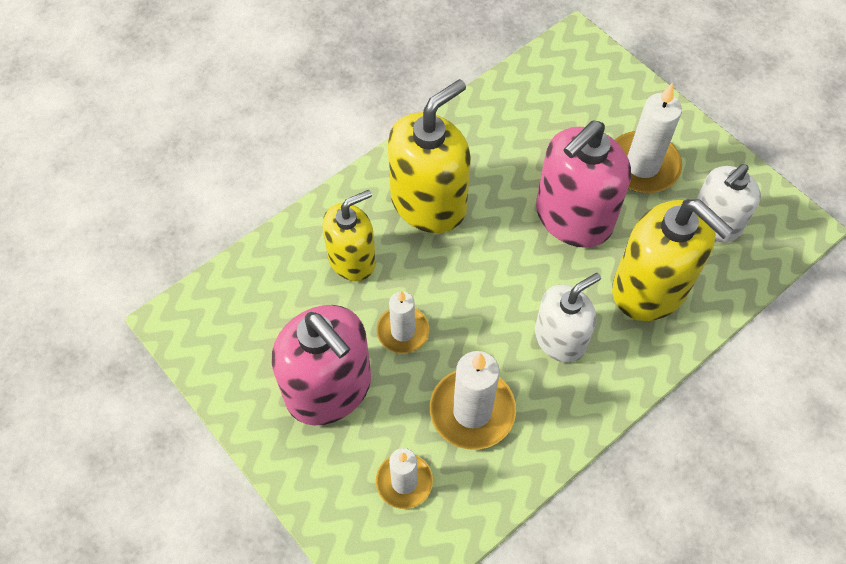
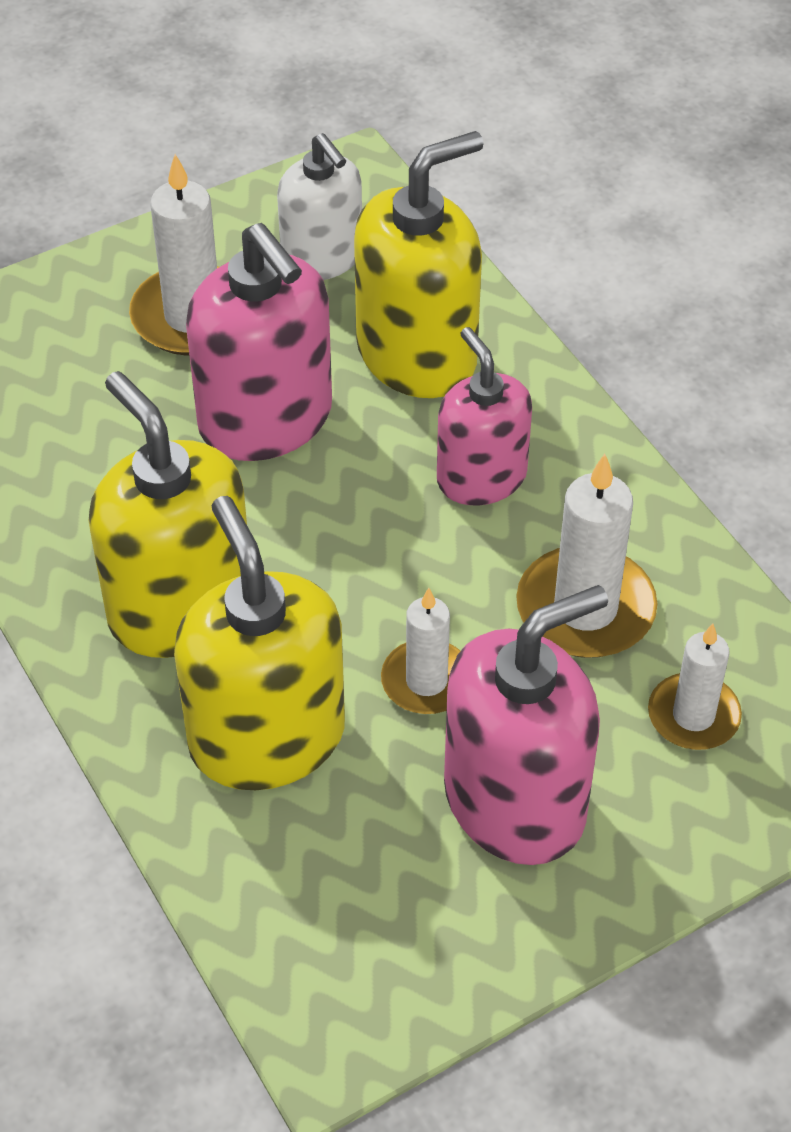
camera: 80 degrees left, 10 degrees down
(352, 259) = (266, 737): yellow soap dispenser -> yellow soap dispenser, size x1.54
(560, 339) = (481, 477): white soap dispenser -> pink soap dispenser

